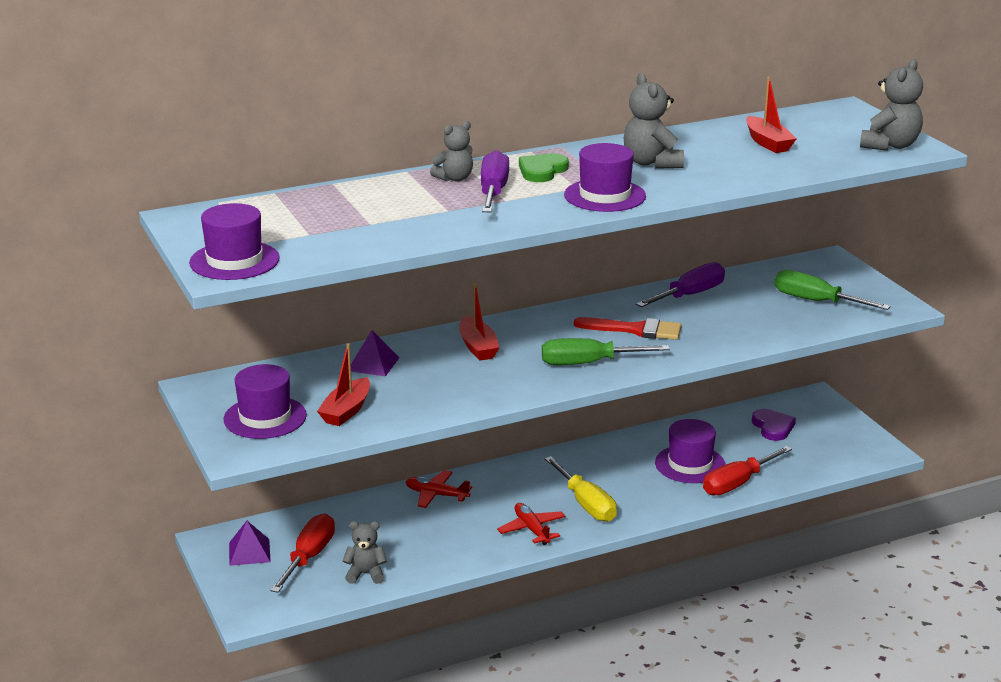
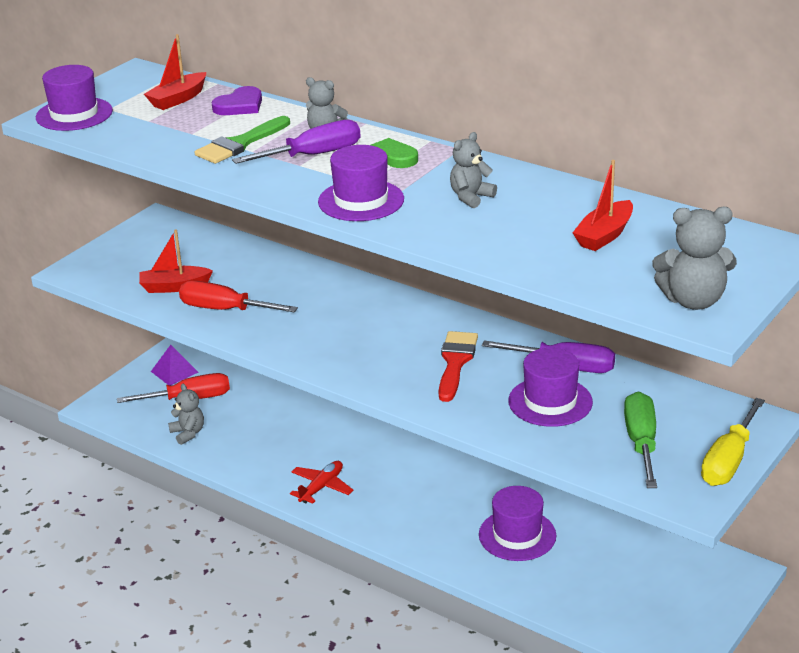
camera: 60 degrees right, 5 degrees up
(265, 417) = (135, 260): purple hat -> purple hat (550, 402)
(373, 364) = (261, 268): purple pyramid -> none
(425, 211) = (240, 144): none -> green brush
(436, 495) = (329, 419): red plane -> none
(478, 347) = (338, 301): red boat -> red boat (178, 99)
(586, 504) = (388, 501): yellow screwdriver -> yellow screwdriver (728, 461)
(588, 363) = (363, 361): green screwdriver -> none
(635, 330) = (455, 362): red brush -> red brush turned 150 degrees counterclockwise
(651, 163) = (471, 197): grey teddy bear -> grey teddy bear, size x0.66
(737, 483) = (512, 576): red screwdriver -> red screwdriver (224, 309)
(773, 427) = (645, 563): purple heart -> purple heart (240, 105)

